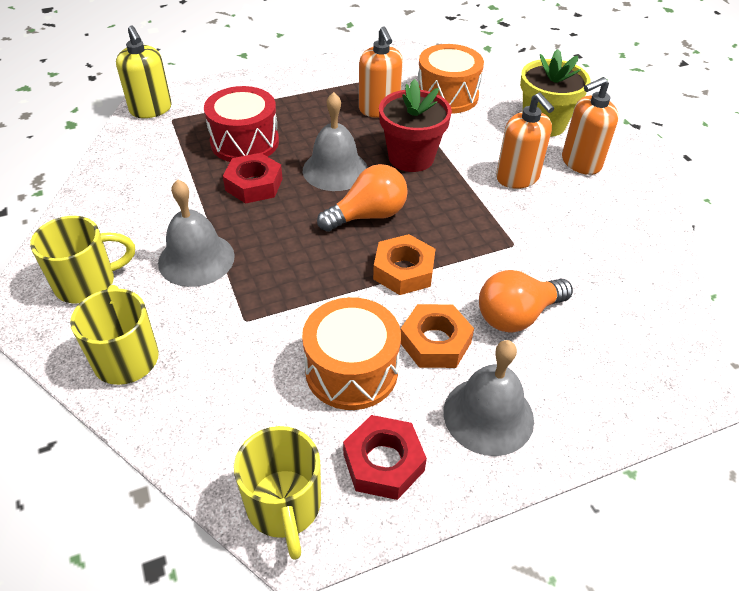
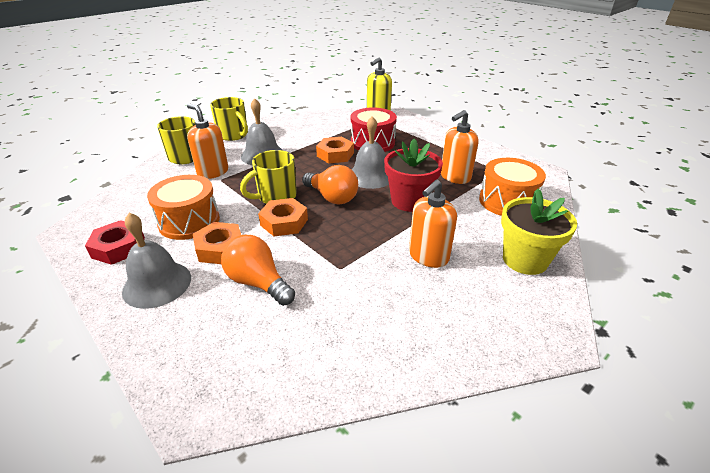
camera: 70 degrees right, 10 degrees down
(254, 184) = (335, 154): red nut -> orange nut
(284, 506) = (91, 221): yellow mug -> yellow mug (276, 197)
(580, 162) = (485, 292): orange soap dispenser -> orange soap dispenser (213, 172)

